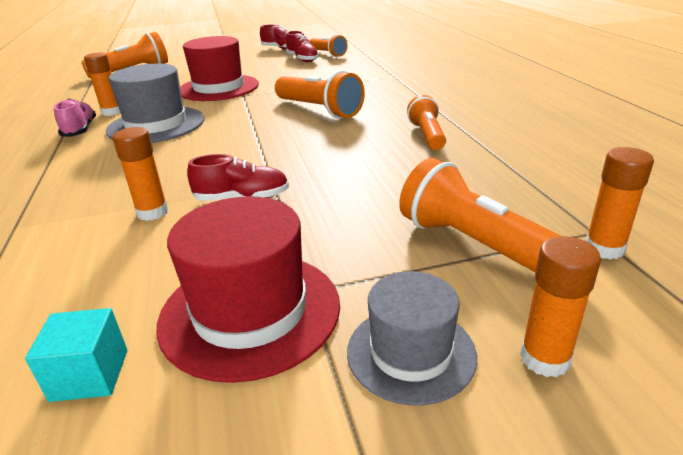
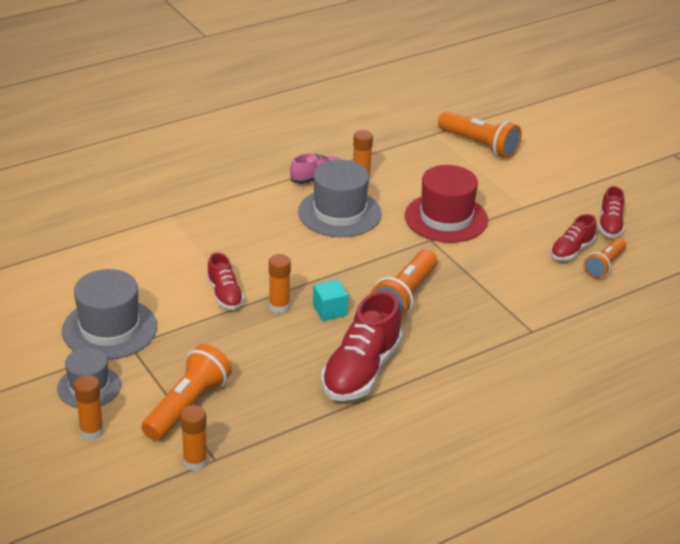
camera: 70 degrees right, 5 degrees up
(90, 375) = (61, 293): turquoise cube -> turquoise cube (330, 310)
(152, 212) = (198, 262): orange glue stick -> orange glue stick (279, 306)
(250, 312) = (109, 329): red hat -> grey hat
(427, 135) = (361, 371): orange flashlight -> red shoe

